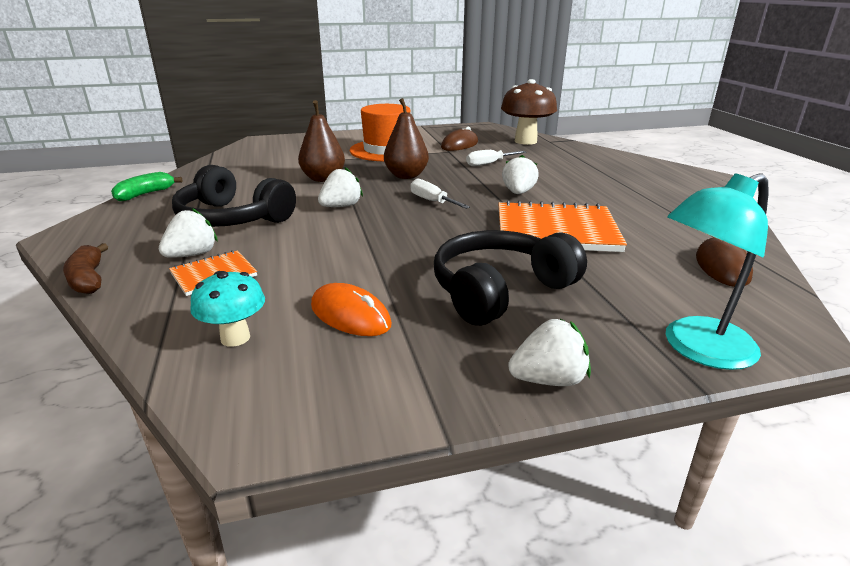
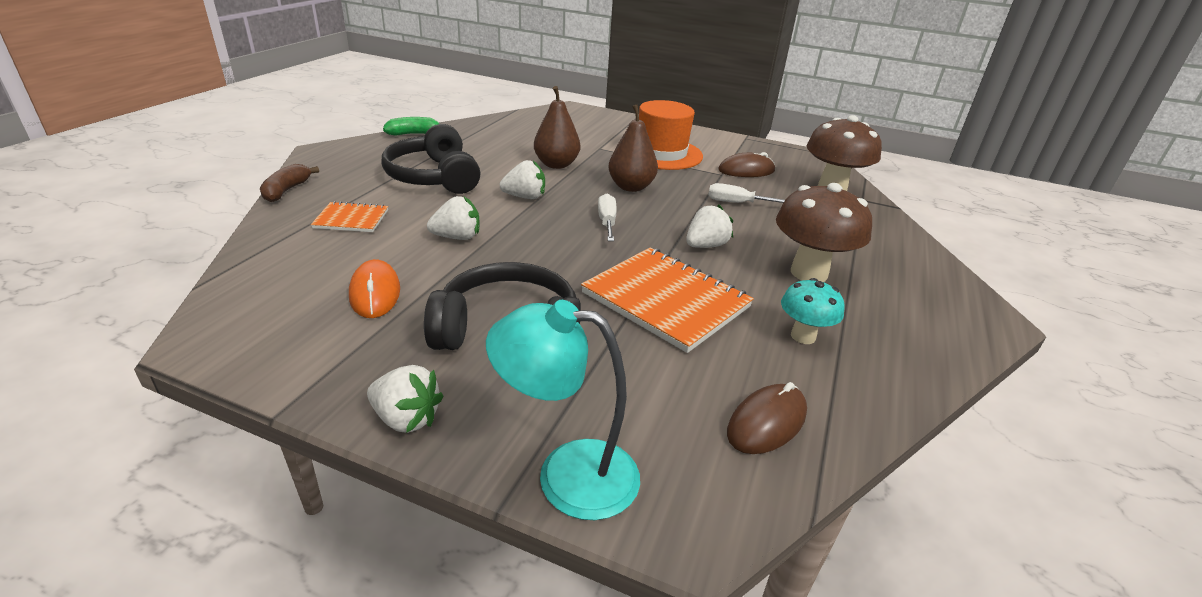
camera: 35 degrees right, 5 degrees up
(192, 255) = (364, 197): white strawberry -> white strawberry (457, 237)
(235, 338) = (290, 273): turquoise mushroom -> turquoise mushroom (803, 336)
(596, 186) = (809, 273): none -> brown mushroom

